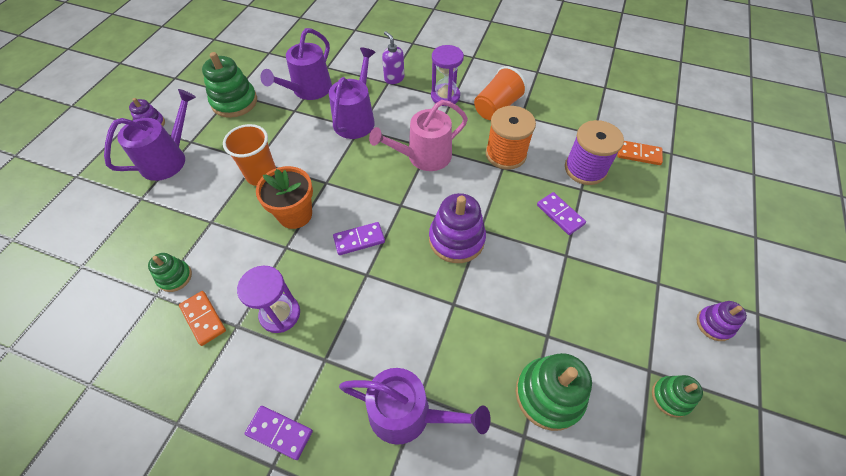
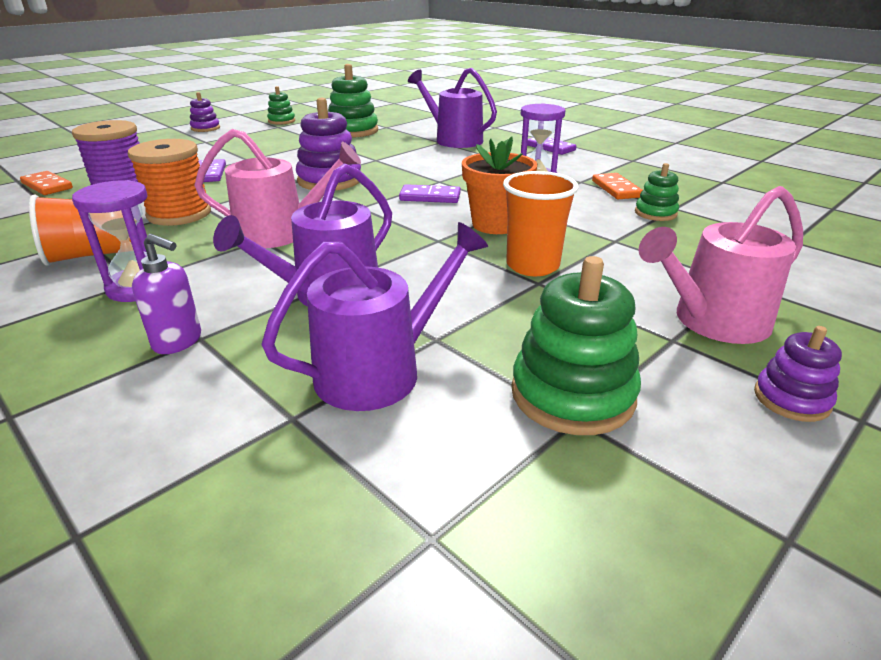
camera: 155 degrees left, 25 degrees down
(168, 159) = (713, 321): purple watering can -> pink watering can
(394, 78) = (178, 341): purple soap dispenser -> purple soap dispenser turned 60 degrees counterclockwise

